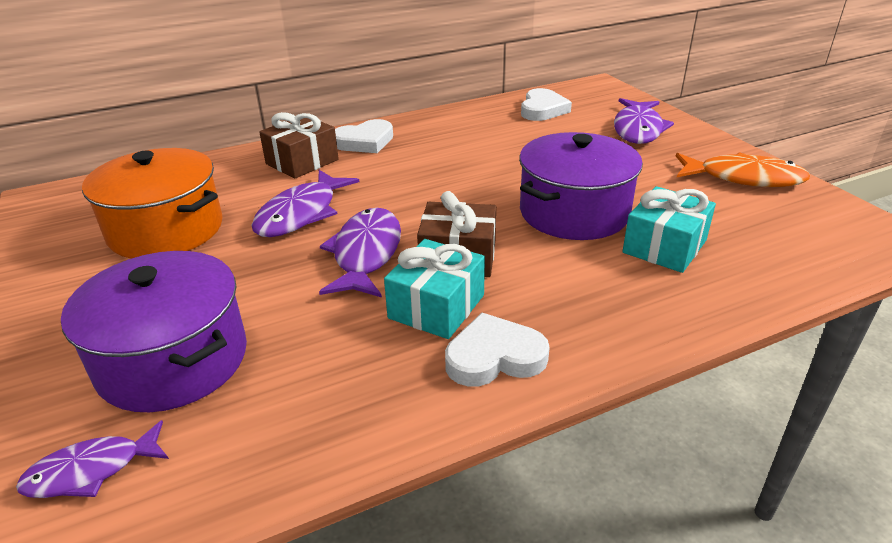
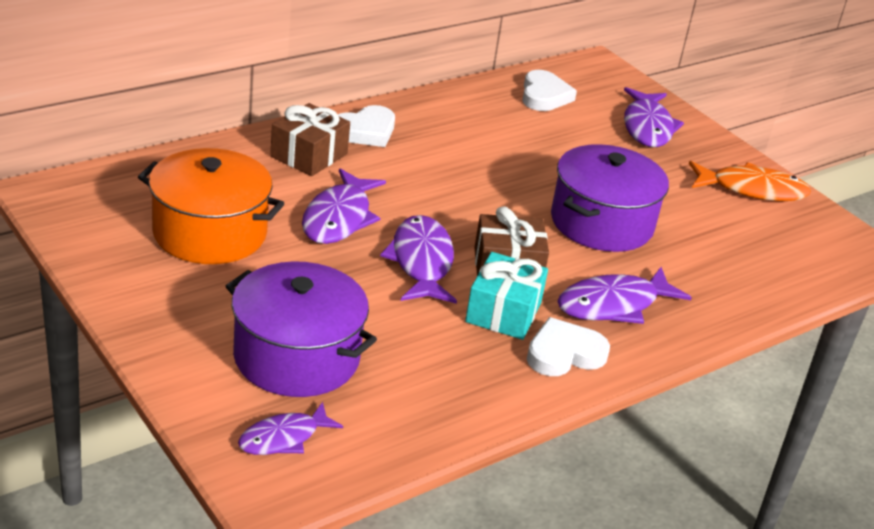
camera: 15 degrees left, 0 degrees up
(569, 297) = (613, 305): none -> purple fish
(664, 246) = (686, 259): turquoise gift -> none

